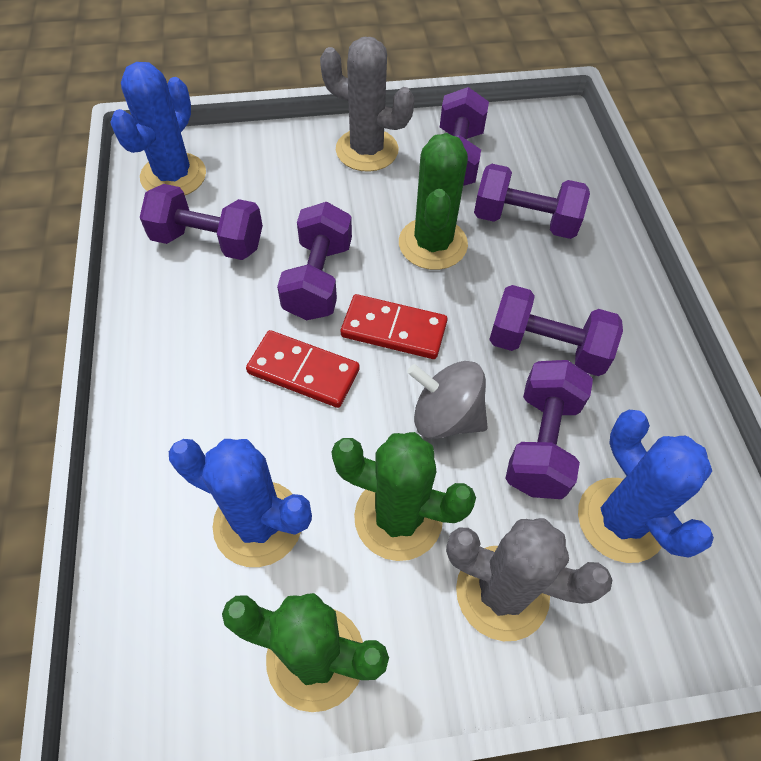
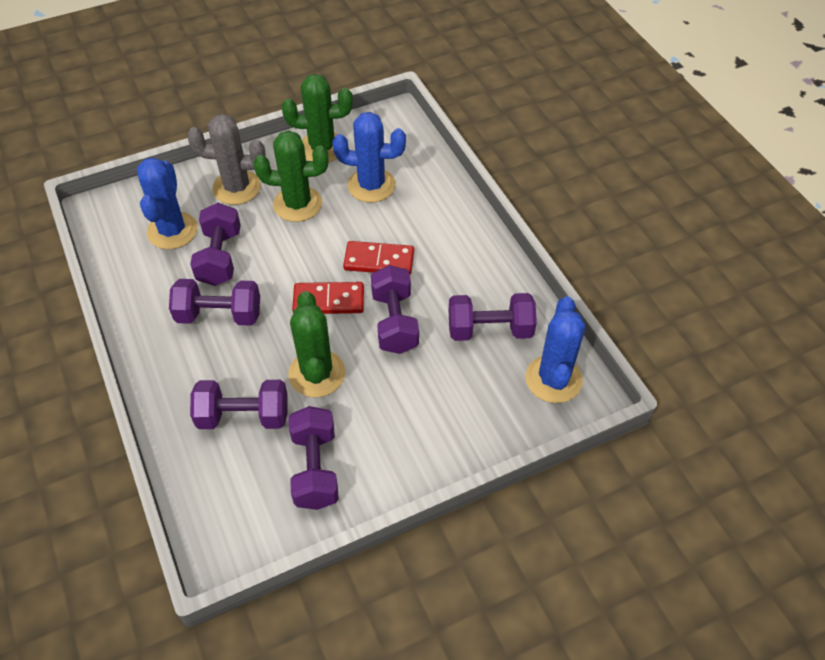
camera: 165 degrees right, 5 degrees down
(367, 150) = (401, 454): grey cactus -> none
(446, 417) = (281, 257): grey spinning top -> none
(621, 520) = (172, 231): blue cactus -> blue cactus turned 45 degrees clockwise

